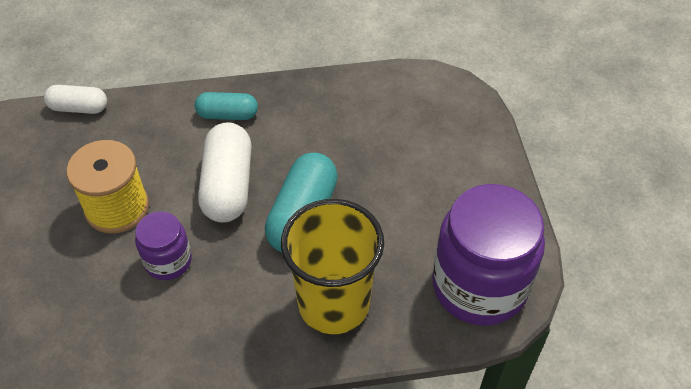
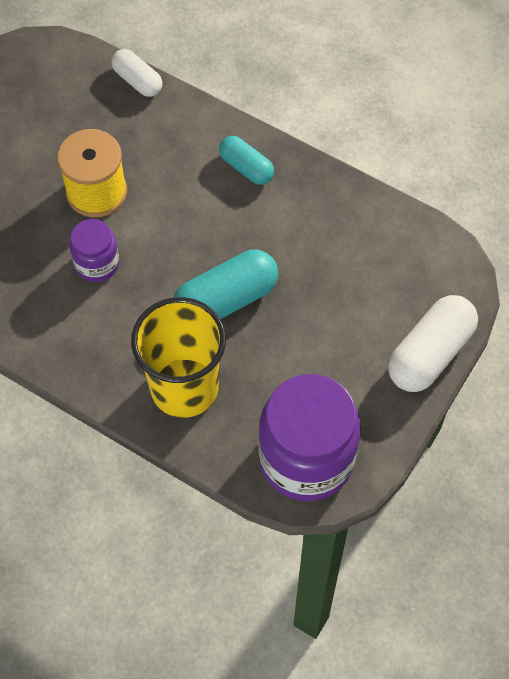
camera: 40 degrees right, 10 degrees up
(228, 185) = (192, 232): white capsule -> white capsule (430, 353)

